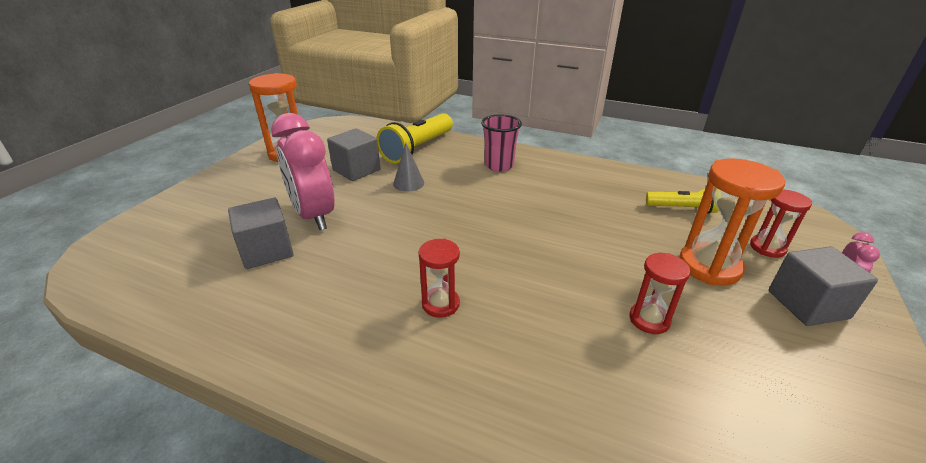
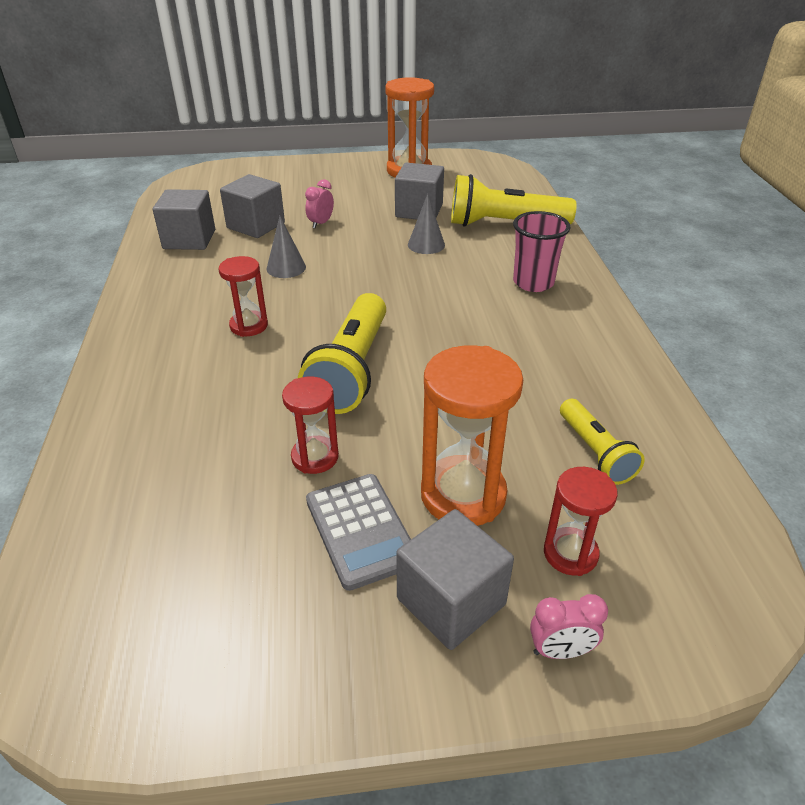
camera: 60 degrees right, 5 degrees up
(233, 301) = (189, 239): none -> grey cube
(314, 216) = (321, 223): pink clock -> pink clock, size x0.41
(365, 255) = (286, 268): none -> grey cone
(547, 268) = (351, 369): none -> yellow flashlight
(737, 322) = (360, 530): none -> grey calculator

